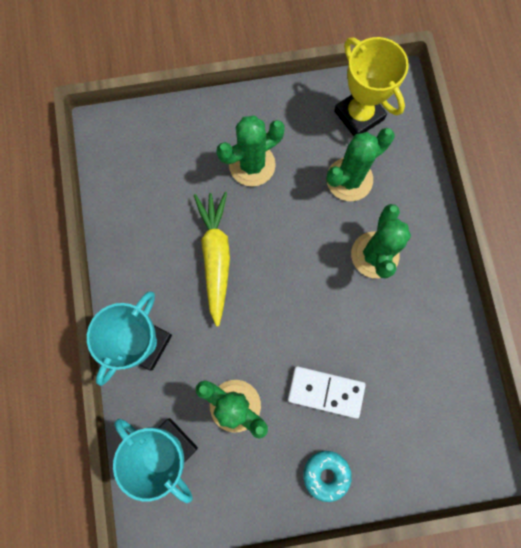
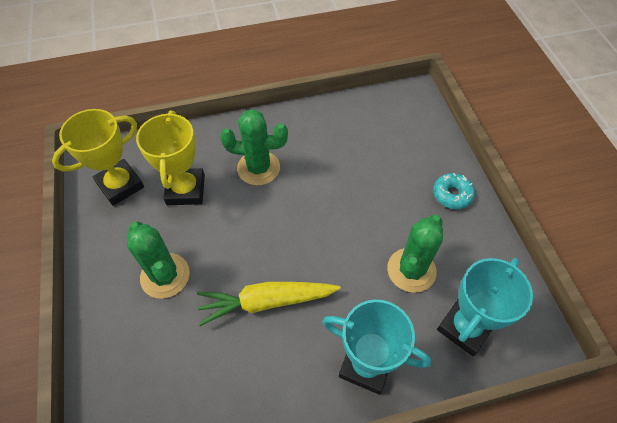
camera: 95 degrees left, 20 degrees down
(325, 391) = (384, 198): white domino -> none
(349, 179) = (186, 190): green cactus -> yellow trophy

